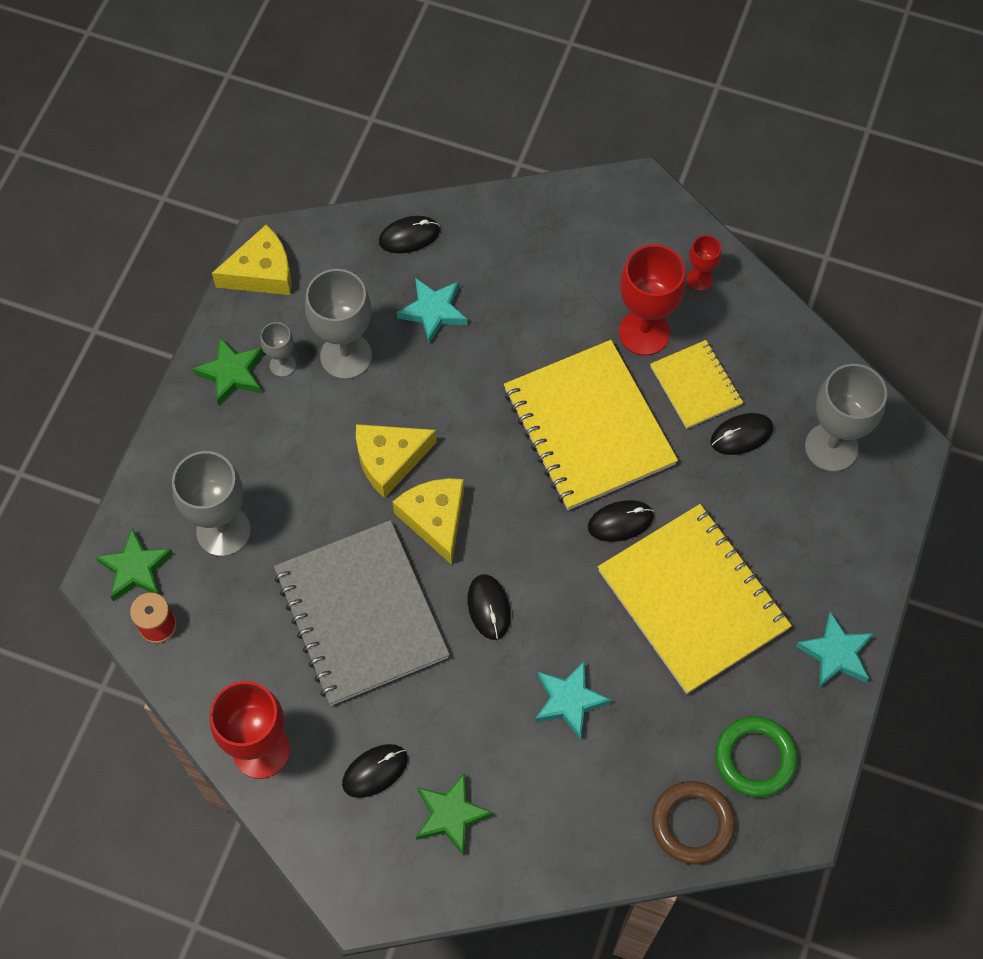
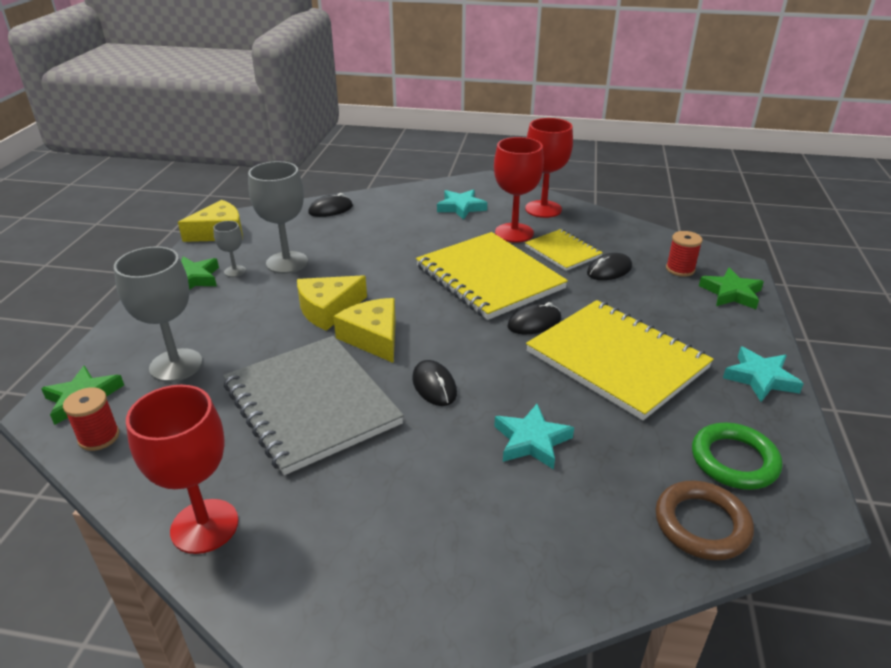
camera: 10 degrees left, 30 degrees down
(375, 771) = (338, 527): black mouse -> none
(433, 311) = (353, 237): turquoise star -> turquoise star (461, 207)
(451, 815) = (432, 556): green star -> green star (731, 293)
(699, 279) = (543, 209): red goblet -> red goblet, size x1.97
(831, 447) = (680, 269): grey goblet -> red spool

